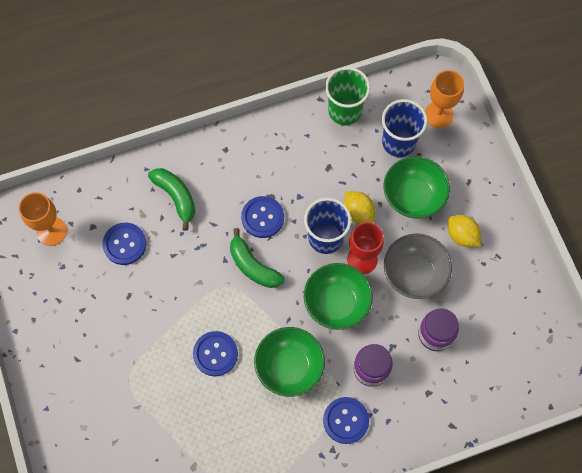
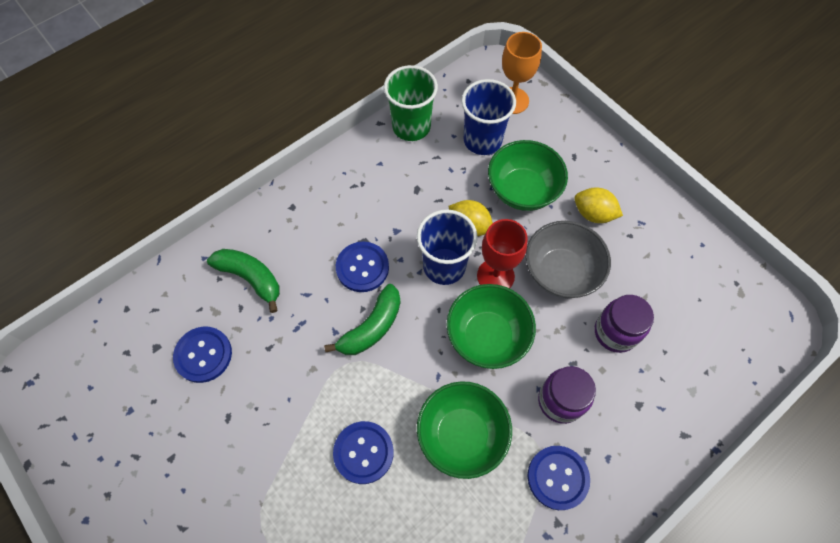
camera: 20 degrees left, 5 degrees down
(51, 231) = (103, 370): orange goblet -> none
(253, 266) = (372, 327): green banana -> green banana turned 75 degrees counterclockwise

